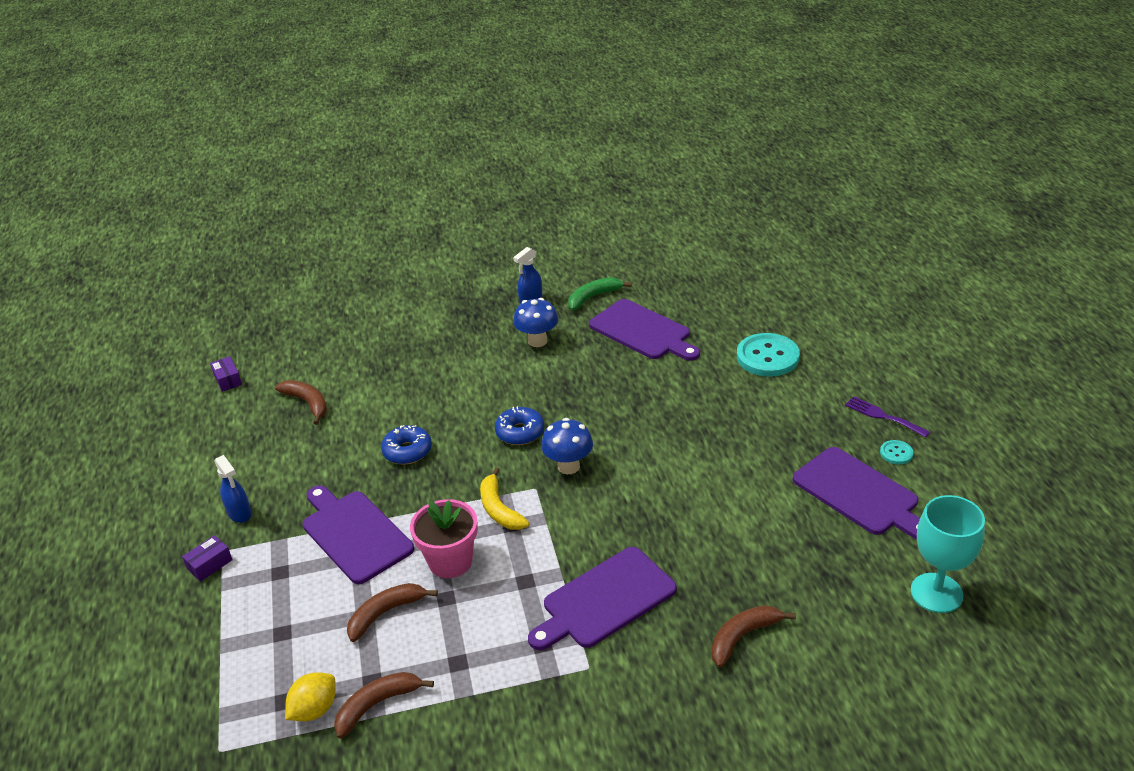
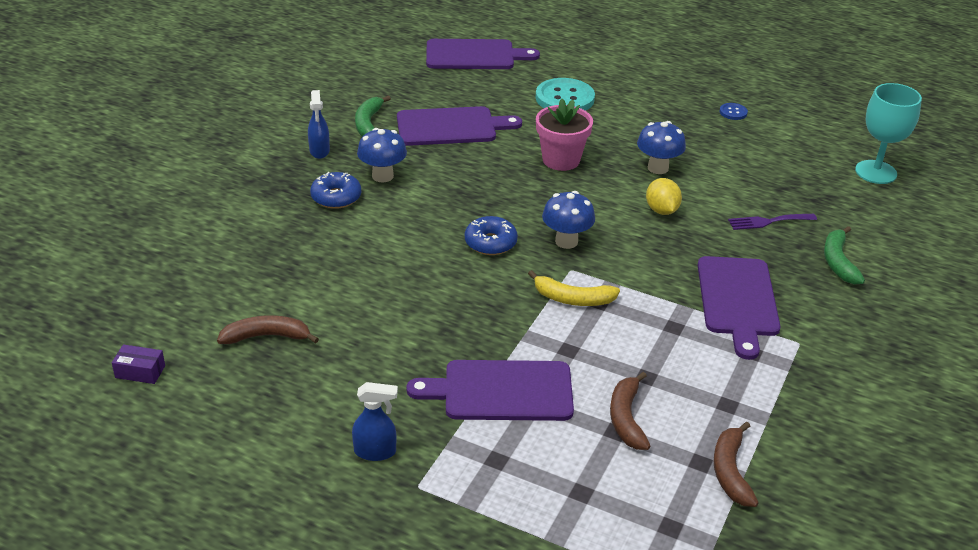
camera: 55 degrees left, 0 degrees up
(210, 564) = (427, 503): purple box -> none
(314, 709) = (699, 512): yellow lemon -> yellow lemon (661, 210)
(407, 451) = (429, 311): blue donut -> blue donut (336, 197)
(450, 561) = (605, 354): pink flower pot -> pink flower pot (561, 160)
(738, 458) = (658, 168): none -> blue mushroom
(743, 637) = (838, 262): brown banana -> green banana
(859, 494) = (754, 146): purple cutting board -> purple cutting board (474, 55)
(883, 416) = (691, 96): purple fork -> purple fork (768, 222)
(896, 453) = (733, 112): turquoise button -> blue button

